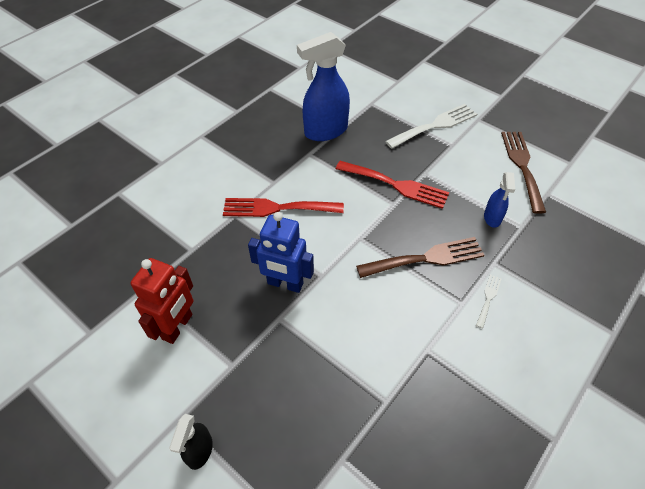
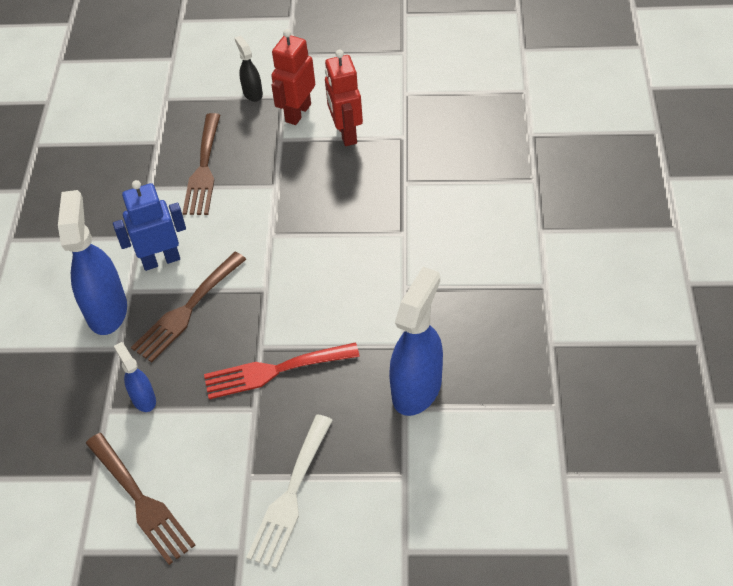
camera: 145 degrees right, 0 degrees up
(188, 385) = (297, 113): none -> red robot
(277, 208) = (372, 264): red fork -> none
(285, 284) = (295, 210): blue robot -> blue robot (161, 260)
(322, 383) = (203, 169): none -> brown fork
(488, 298) = (107, 310): white fork -> blue spray bottle

